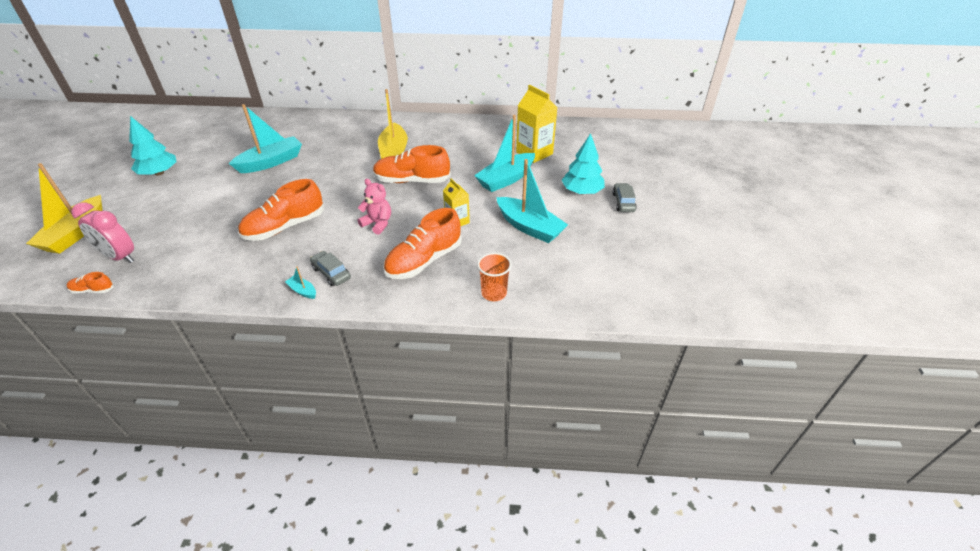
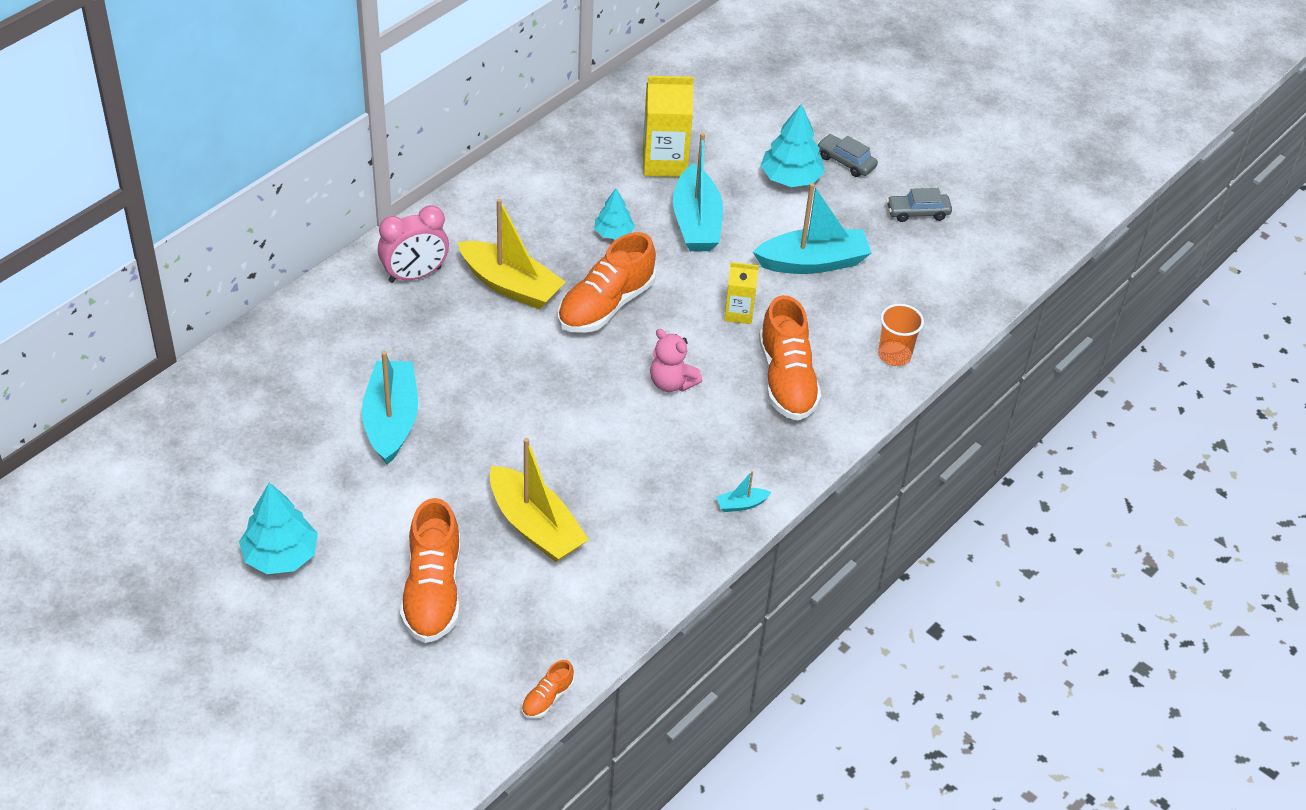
camera: 55 degrees left, 5 degrees up
(76, 233) = (374, 690): yellow boat -> yellow boat (535, 526)
(120, 257) = (491, 655): pink clock -> pink clock (415, 275)
(285, 227) = (588, 470): orange shoe -> orange shoe (432, 591)
(331, 273) = (731, 467): grey car -> grey car (917, 212)
(378, 224) = (671, 383): pink teddy bear -> pink teddy bear turned 120 degrees counterclockwise
(465, 161) = (613, 233): none -> turquoise tree

